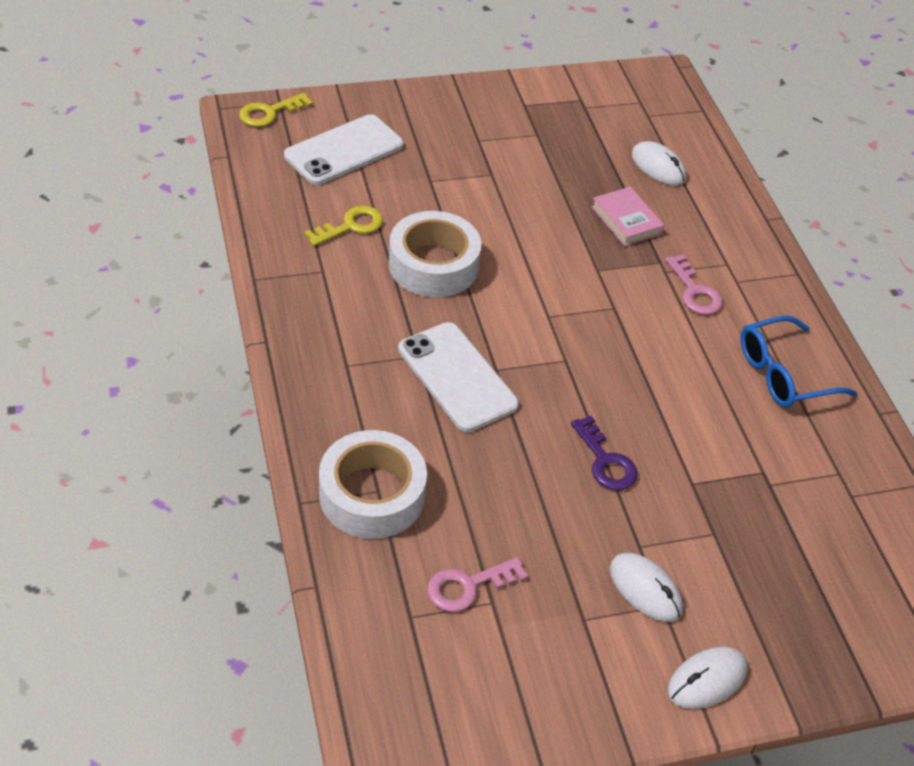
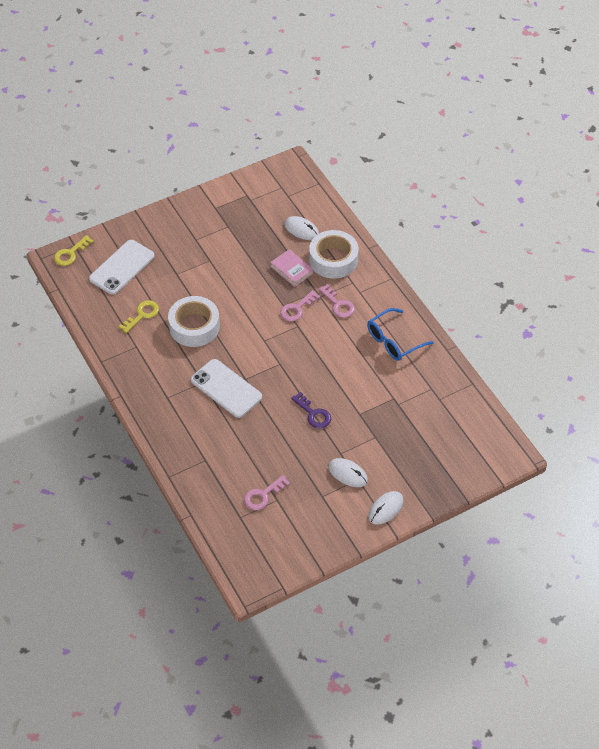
camera: 10 degrees left, 5 degrees up
(372, 494) = (202, 463): white tape -> white tape (333, 259)
(620, 281) = (297, 309): none -> pink key

